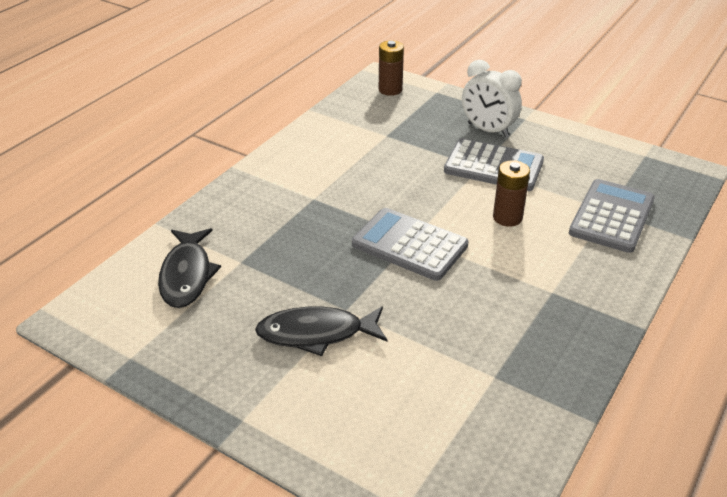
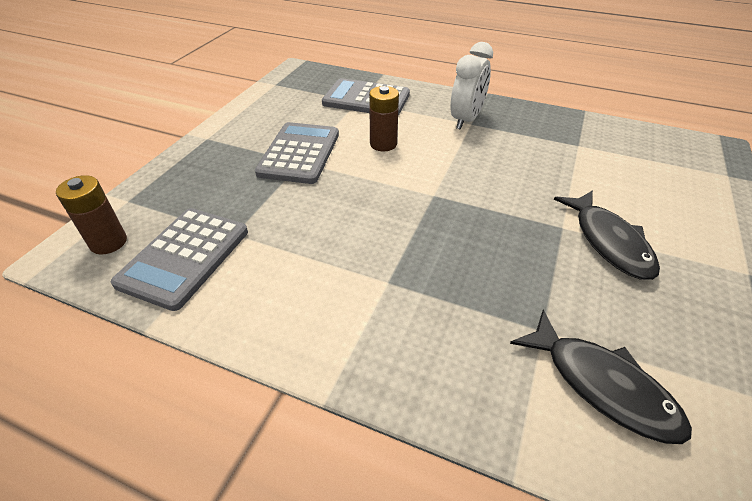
camera: 100 degrees left, 5 degrees up
(187, 275) = (602, 385): black fish -> black fish turned 60 degrees clockwise
(409, 245) = (447, 196): grey calculator -> grey calculator (184, 257)
(488, 130) = (228, 159): white clock -> white clock (466, 120)

